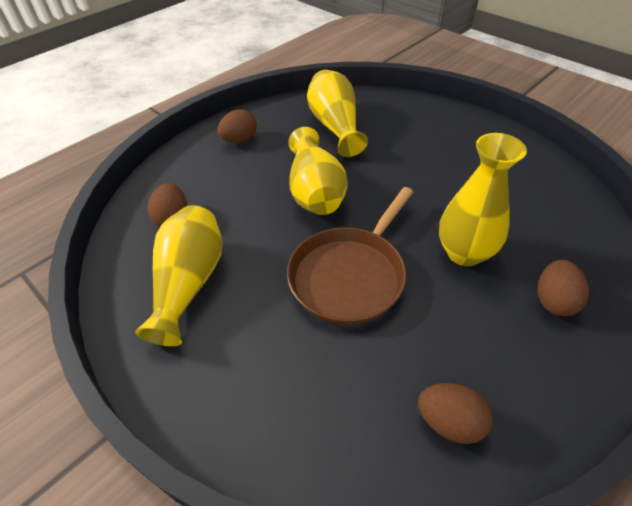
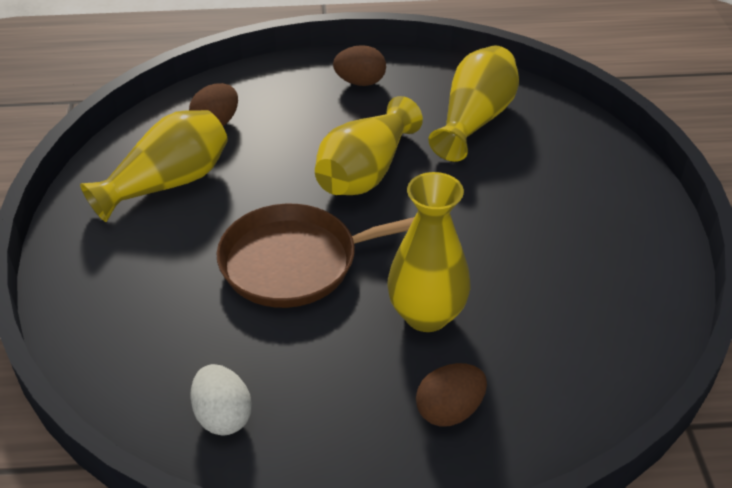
camera: 40 degrees right, 5 degrees down
(449, 422) = (223, 416): brown egg -> white egg

